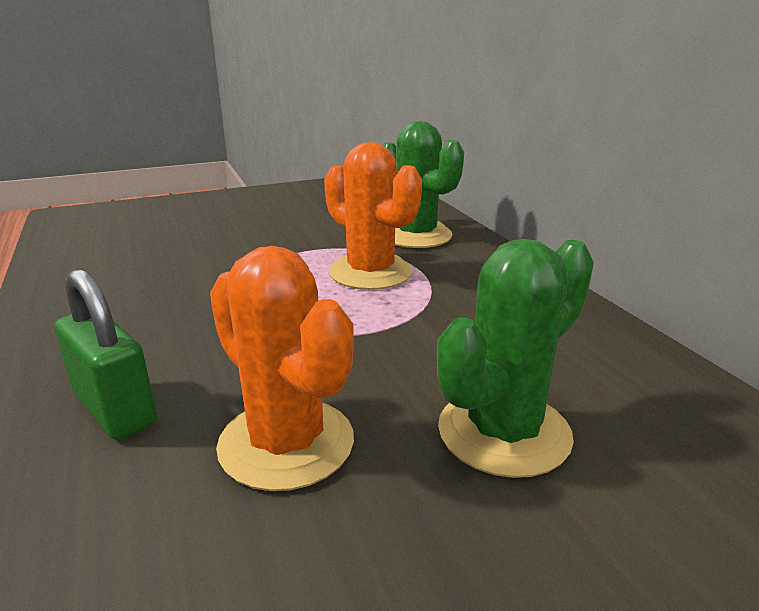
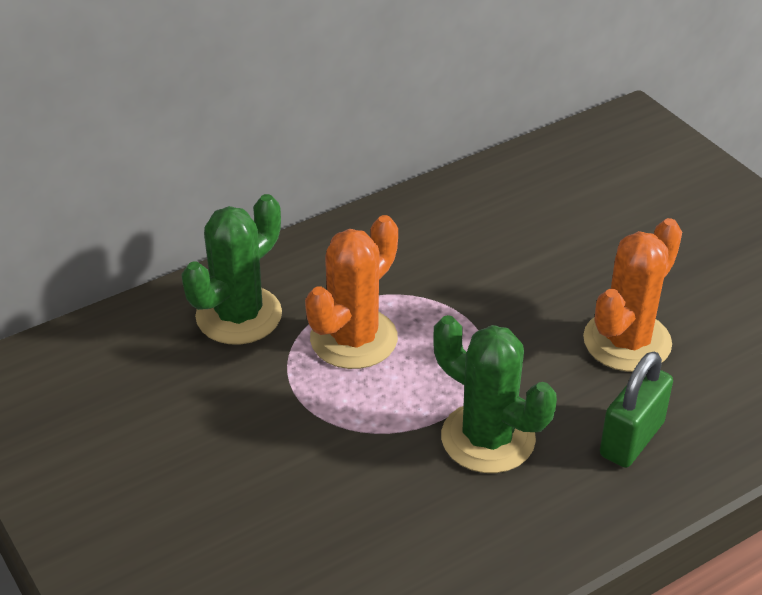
camera: 100 degrees left, 15 degrees up
(504, 432) = (576, 251): green cactus -> green cactus (488, 438)

